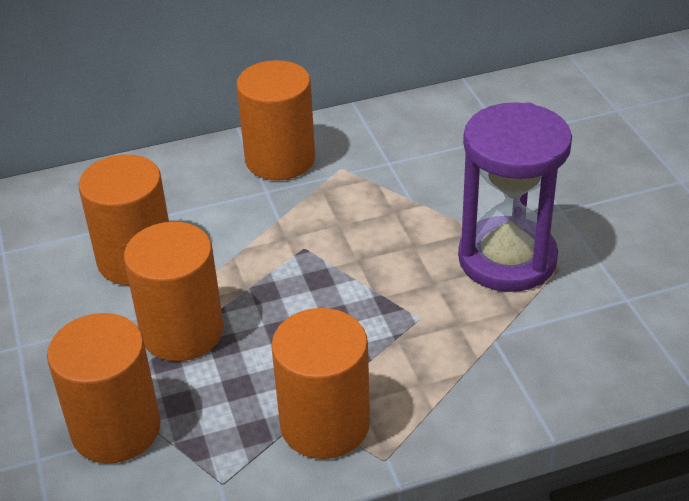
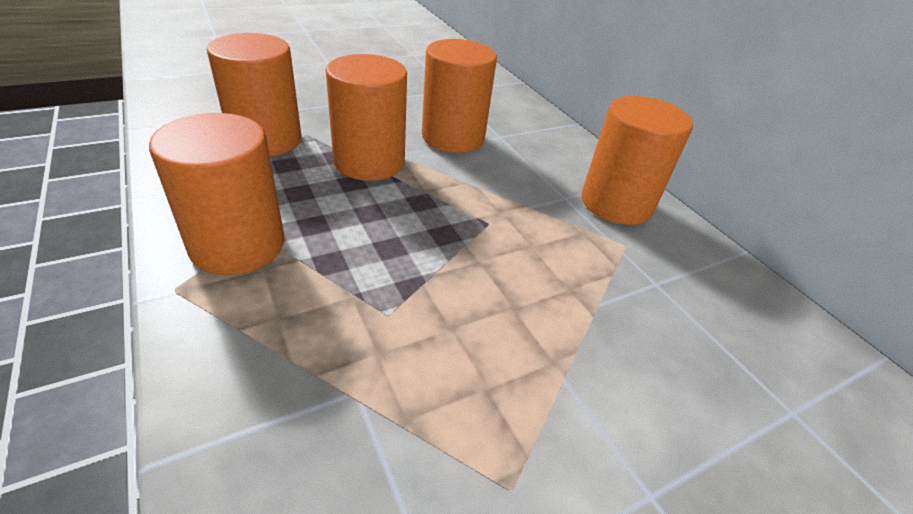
camera: 75 degrees right, 0 degrees up
(507, 259) = (513, 411): purple hourglass -> none

